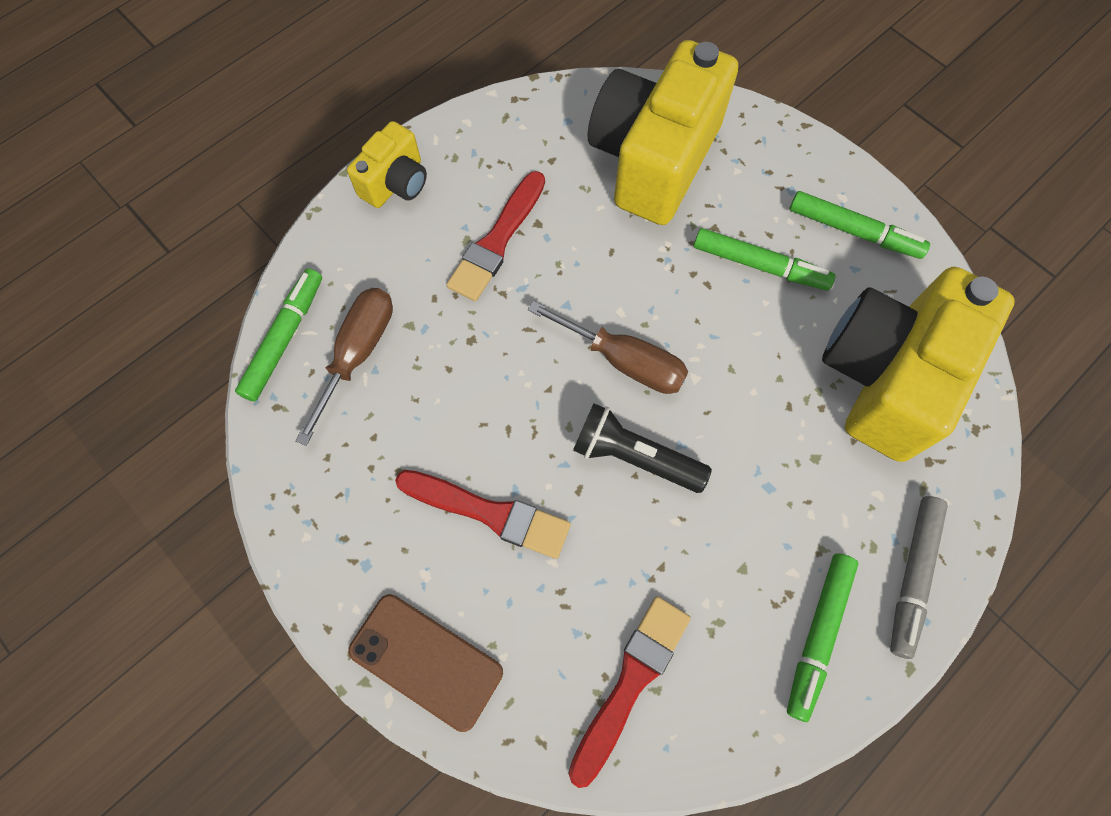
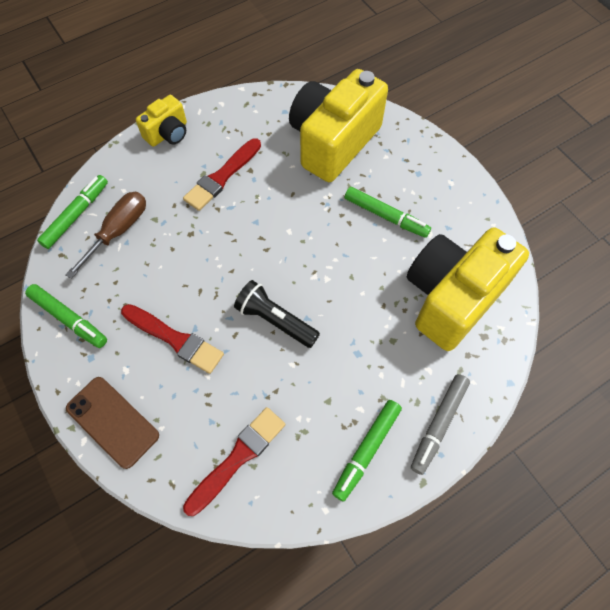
camera: 10 degrees right, 5 degrees down
(624, 361) = (283, 261): brown screwdriver -> none
(853, 231) = (453, 204): green marker -> green marker (69, 319)

